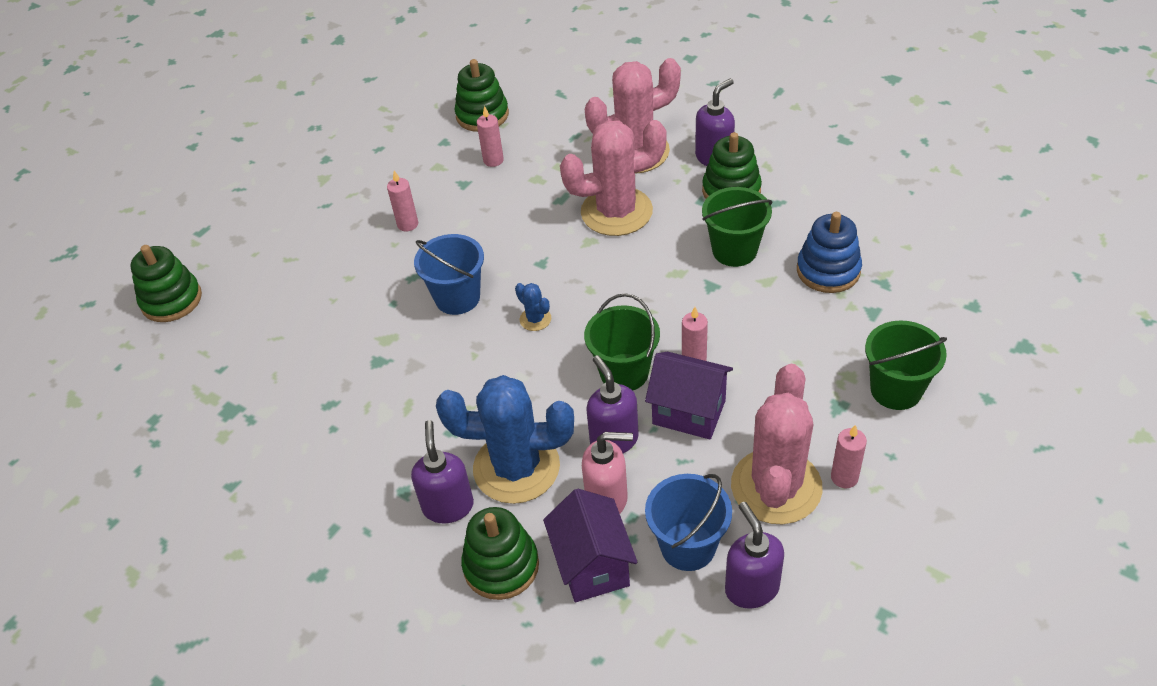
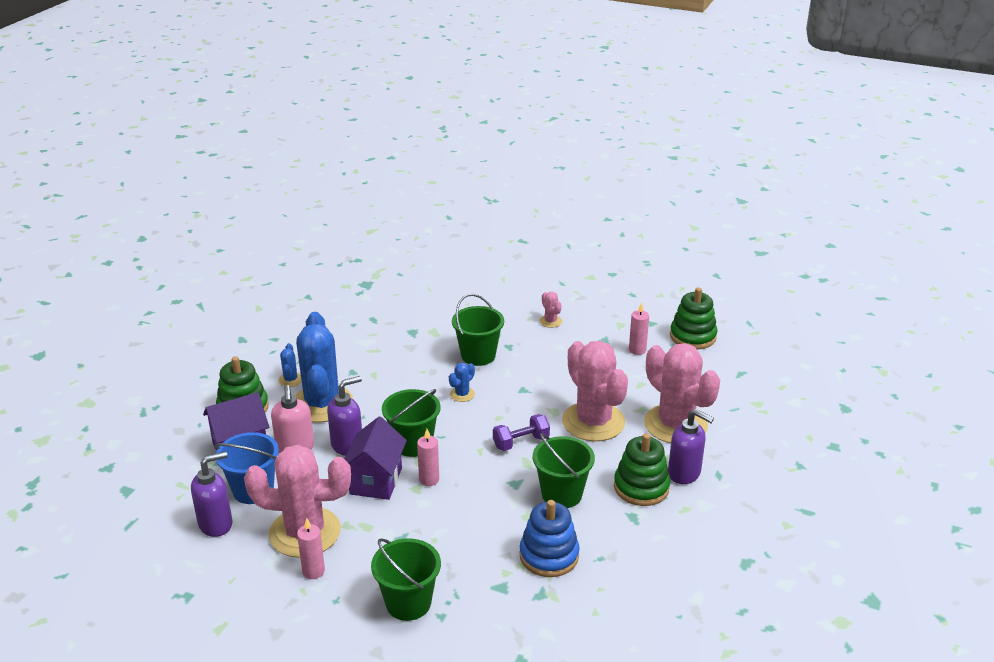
camera: 75 degrees right, 15 degrees down
(171, 300) = (456, 244): green stacking toy -> none
(407, 224) = (550, 321): pink candle -> pink cactus
(448, 506) = (290, 380): purple soap dispenser -> blue cactus
(457, 298) = (478, 355): blue bucket -> green bucket
(640, 274) = (521, 442): none -> purple dumbbell

